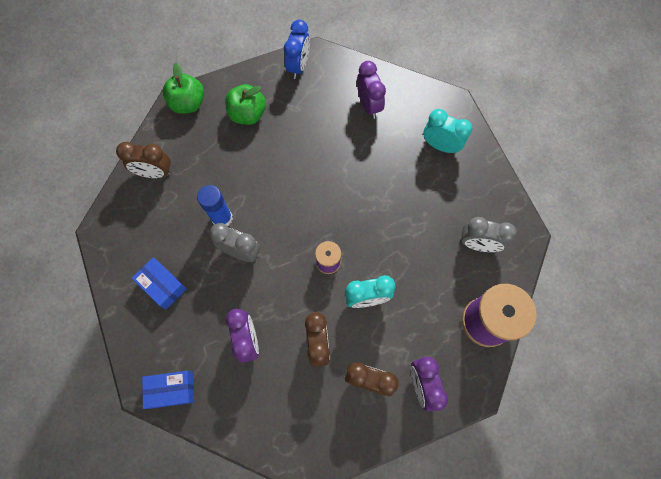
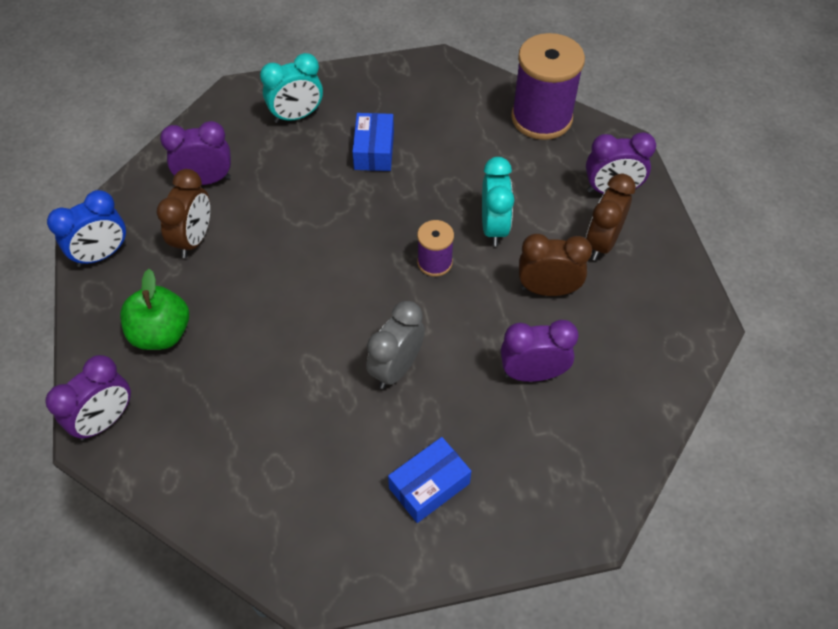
camera: 80 degrees left, 15 degrees down
(155, 173) = (223, 484): brown clock -> brown clock (194, 239)
(171, 390) = (596, 484): blue box -> blue box (374, 151)
(188, 103) = (105, 420): green apple -> purple clock
(222, 218) = (334, 388): blue glue stick -> none
(298, 66) = (102, 255): blue clock -> blue clock turned 120 degrees clockwise
(440, 146) = (296, 116): turquoise clock -> turquoise clock turned 150 degrees counterclockwise
(478, 244) = (443, 106): grey clock -> none

